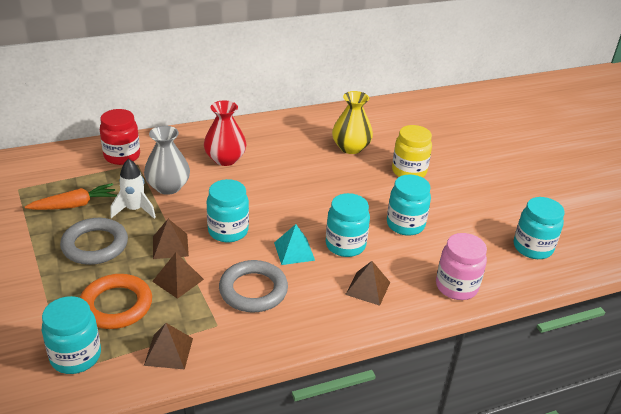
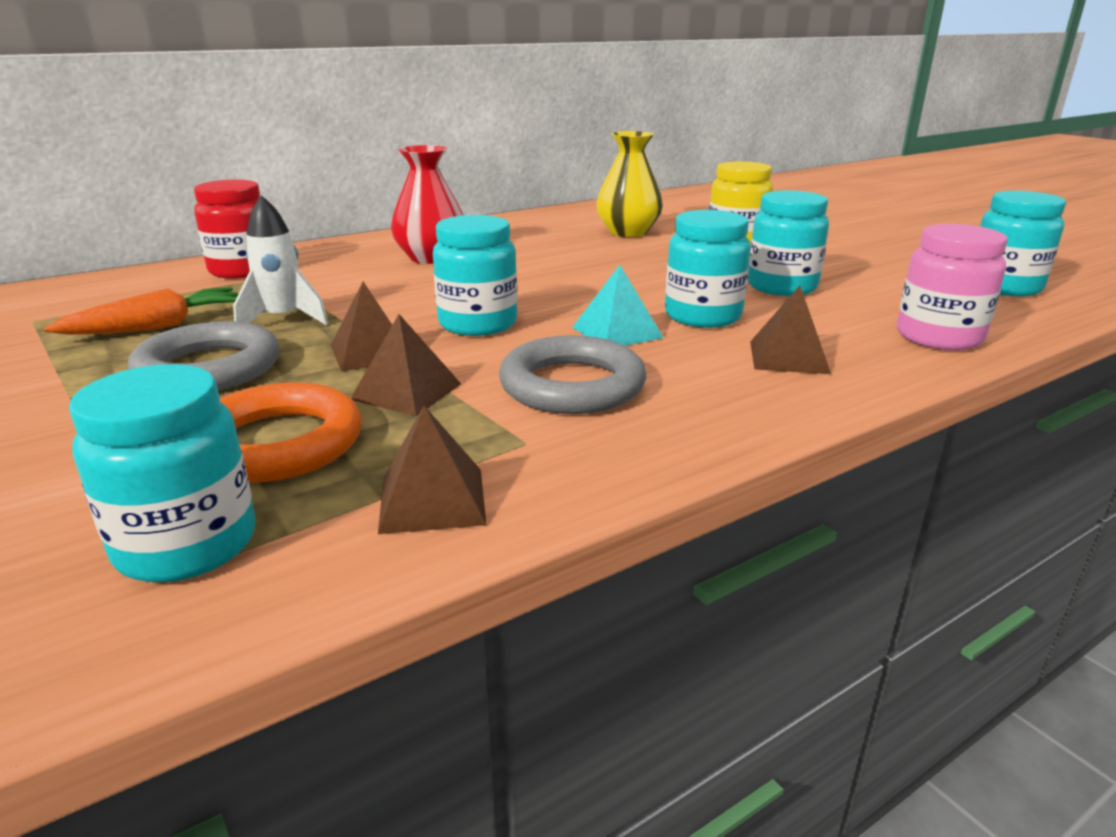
camera: 10 degrees left, 10 degrees down
(168, 187) = (340, 291): grey vase -> none

